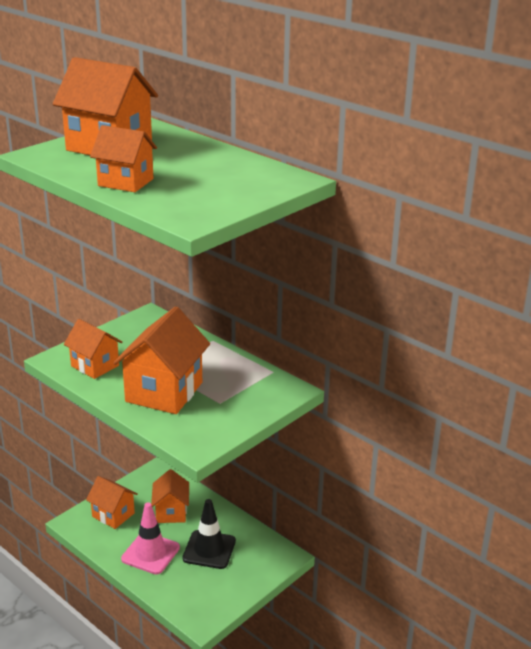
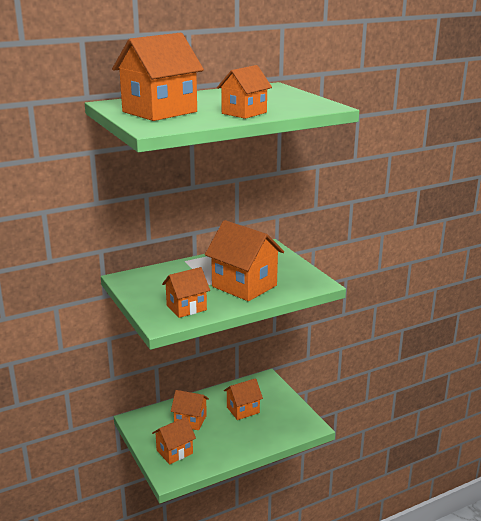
camera: 70 degrees left, 5 degrees down
(150, 553) = (232, 439): pink traffic cone -> none
(209, 550) = (243, 410): black traffic cone -> orange house

